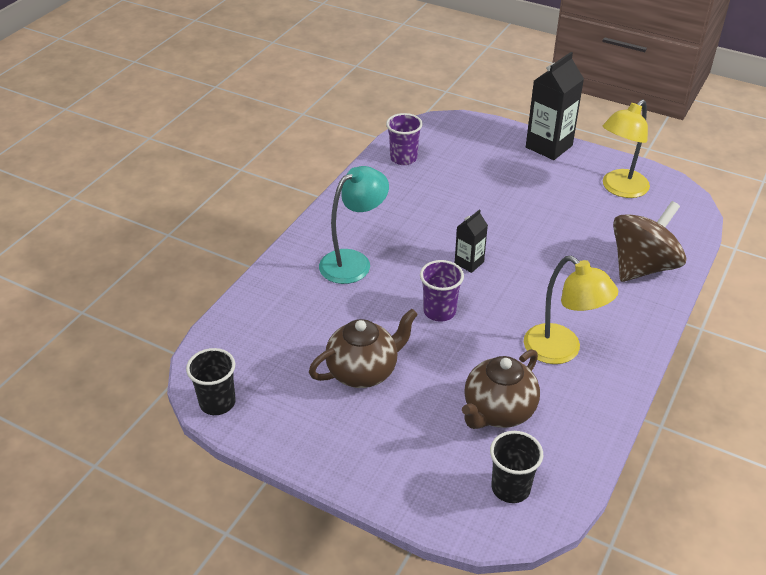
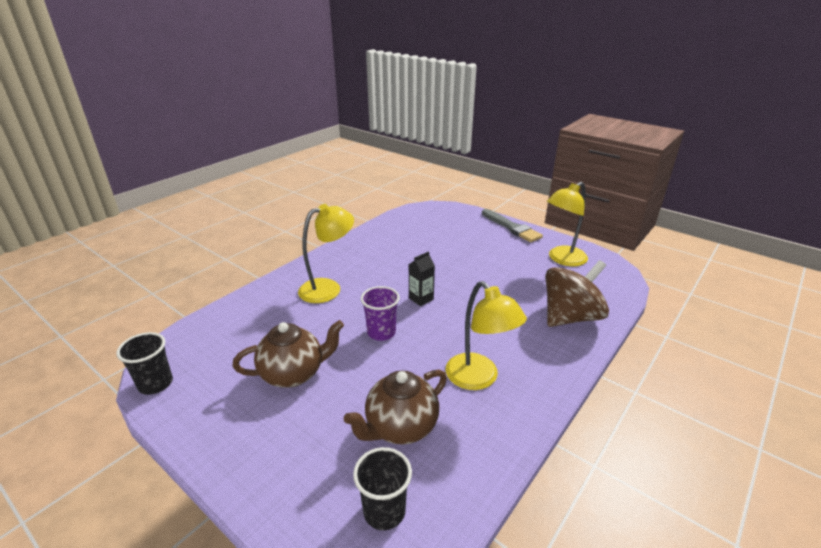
camera: 10 degrees right, 10 degrees down
(353, 262) = (328, 288): turquoise lamp -> yellow lamp
(403, 158) = (398, 225): purple cup -> none
(549, 146) = (512, 227): black carton -> grey brush

